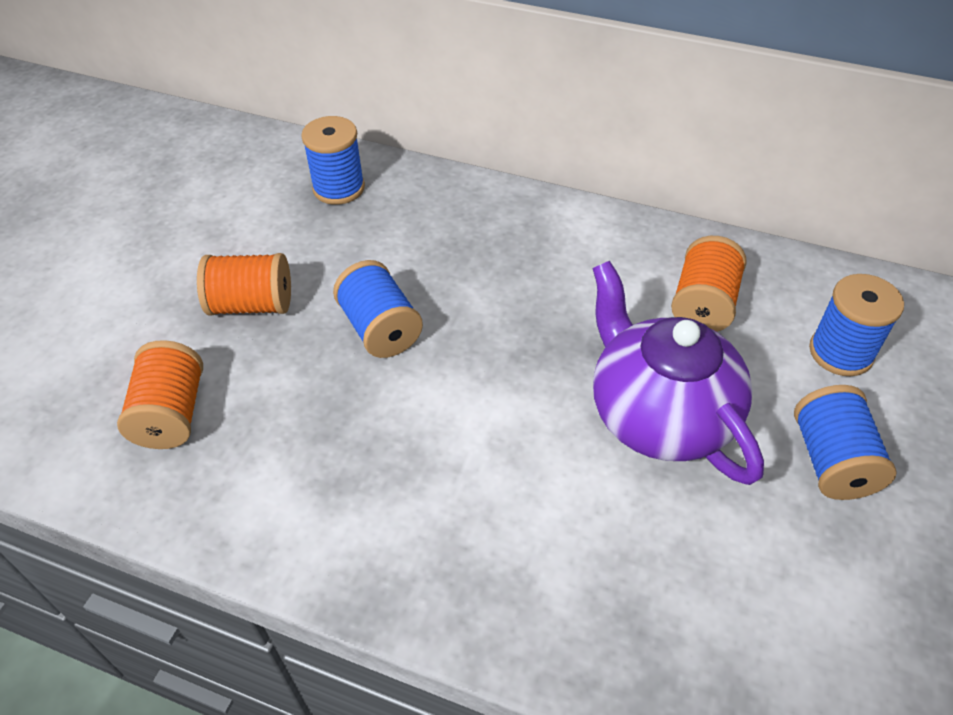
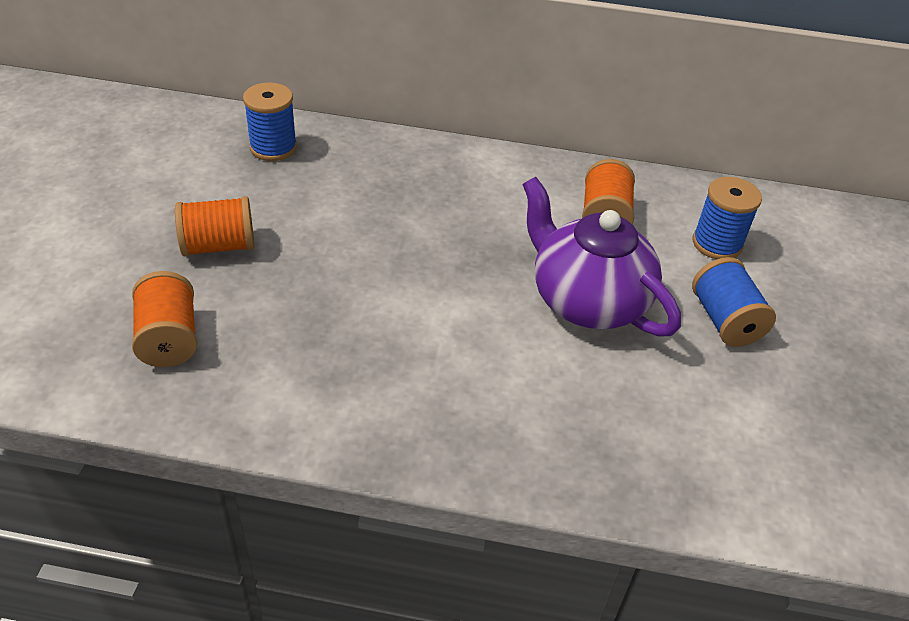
camera: 15 degrees left, 5 degrees down
(380, 329) = (340, 256): blue spool -> none

